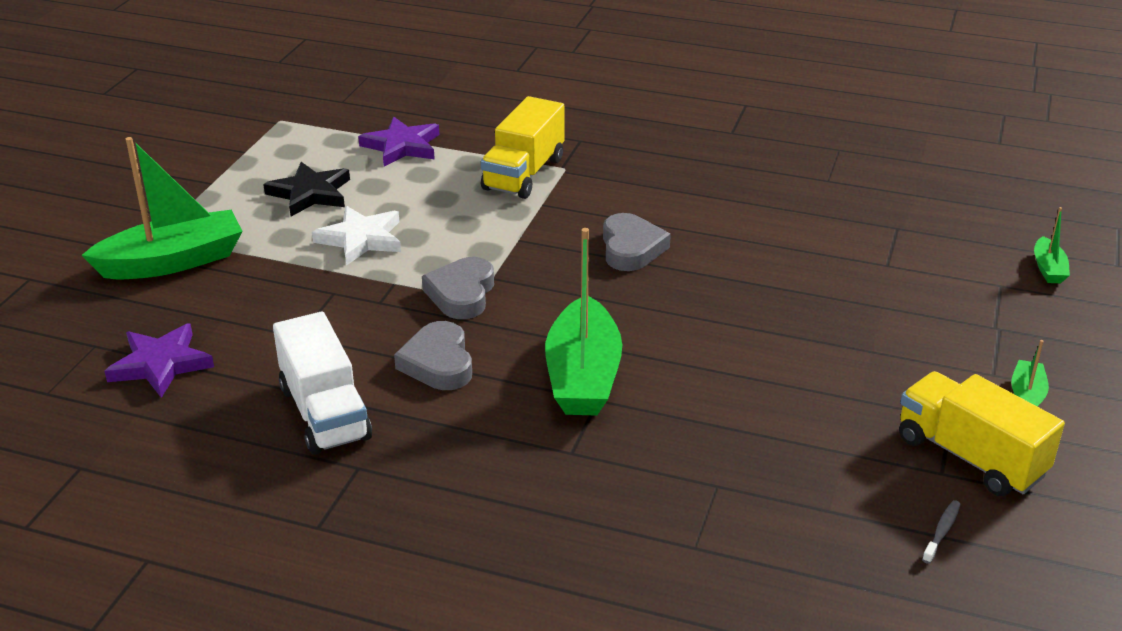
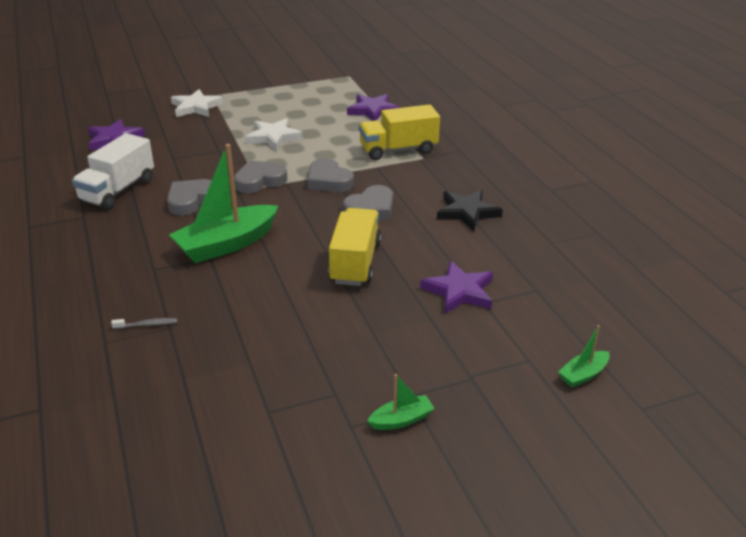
camera: 50 degrees right, 0 degrees up
(173, 261) = (196, 107): green boat -> white star
(310, 193) = (295, 109): black star -> black star (467, 212)
(530, 247) = (328, 181): none -> grey heart
(854, 269) = (459, 291): none -> purple star
(942, 531) = (203, 434): grey toothbrush -> grey toothbrush (147, 325)
(970, 457) = (298, 418): yellow truck -> yellow truck (355, 262)

